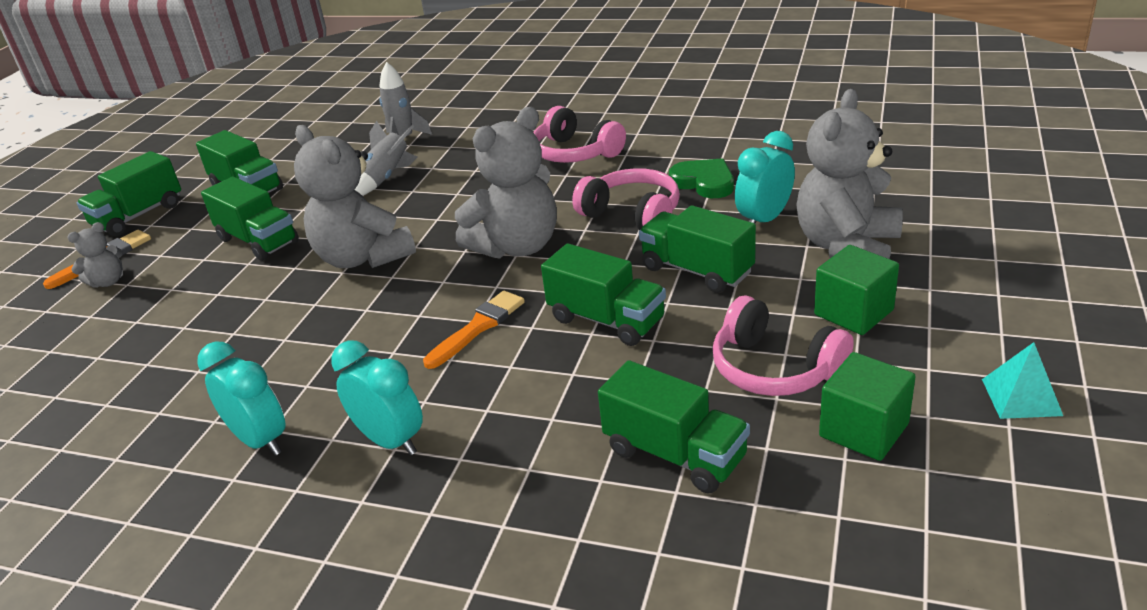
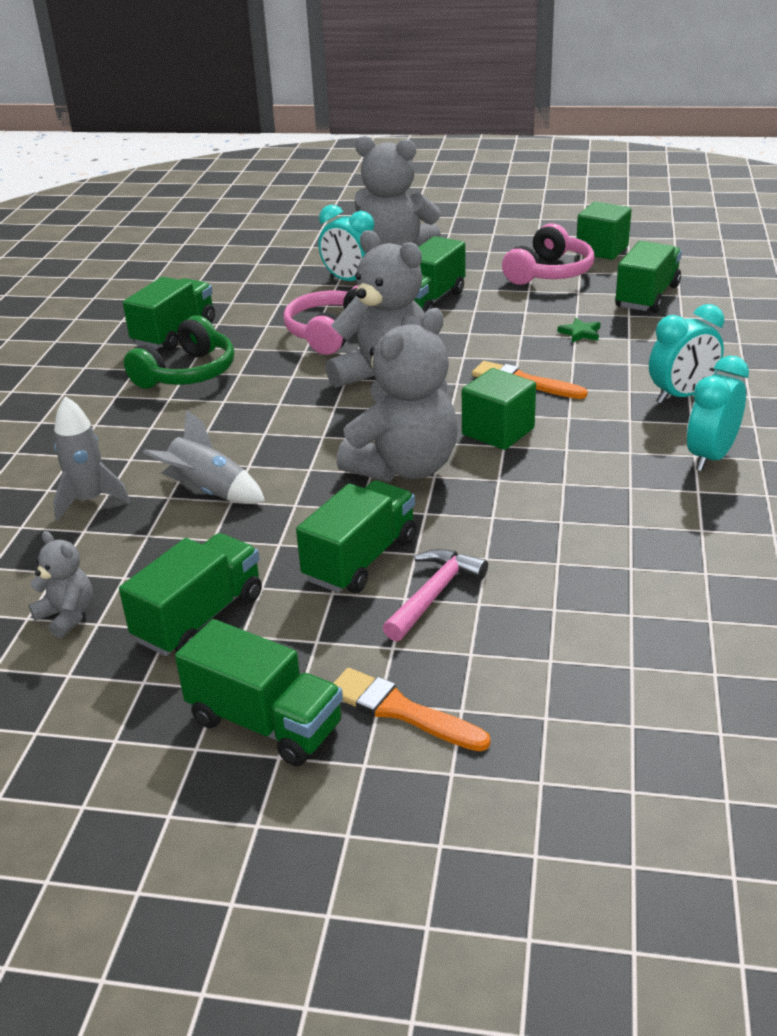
camera: 100 degrees left, 0 degrees up
(108, 282) = (466, 676): grey teddy bear -> grey teddy bear (67, 616)
(196, 270) = (434, 594): none -> pink hammer
(390, 441) = (681, 396): turquoise clock -> turquoise clock turned 150 degrees counterclockwise
(575, 153) = (187, 373): pink headphones -> green headphones
(579, 378) = (580, 333): none -> green star
(606, 320) = (503, 330): green truck -> green truck (175, 333)
(704, 182) = (276, 306): green heart -> none
(853, 312) = (480, 252): green cube -> green cube (498, 431)
(1021, 397) = (557, 215): turquoise pyramid -> none

